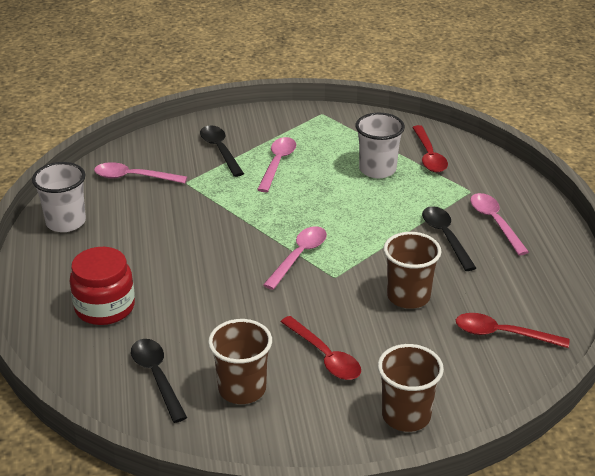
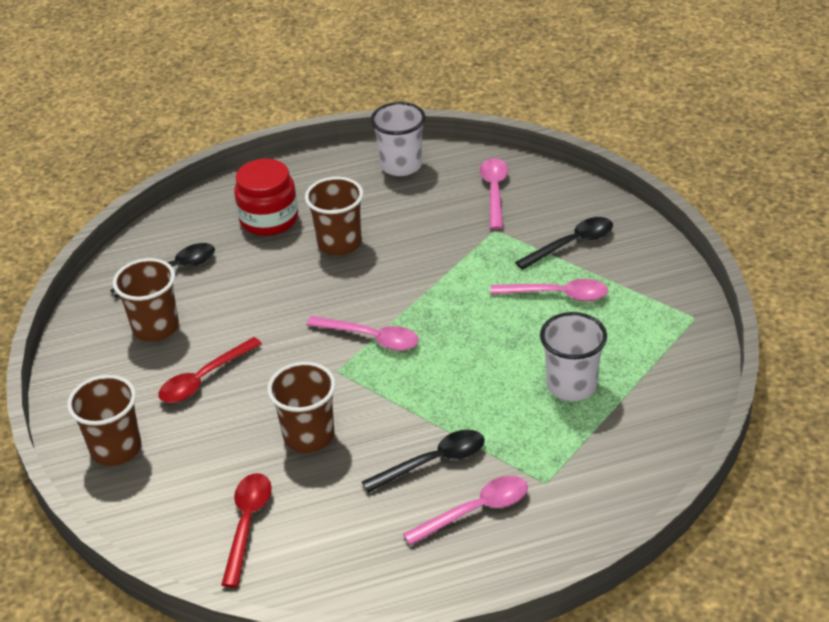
camera: 85 degrees right, 5 degrees up
(164, 265) = (339, 243): none -> brown cup
(429, 156) = (622, 434): red spoon -> none

